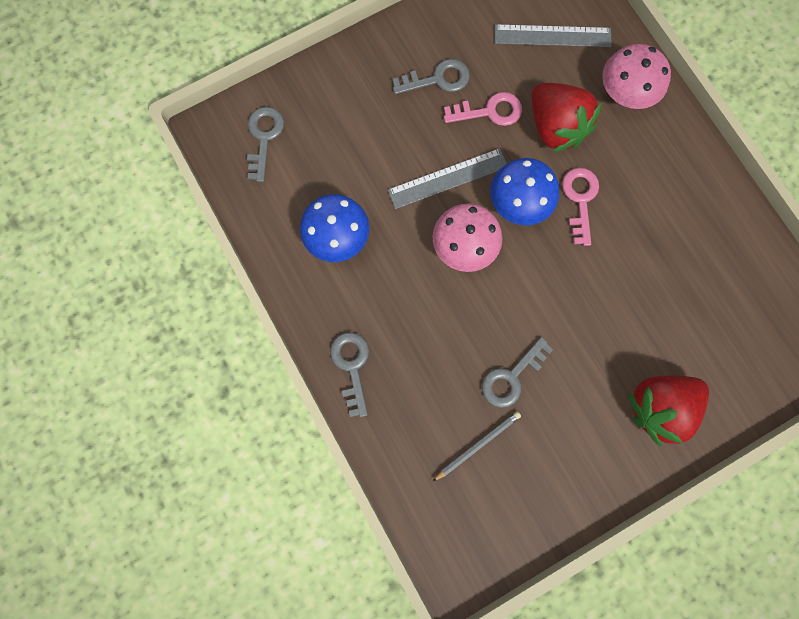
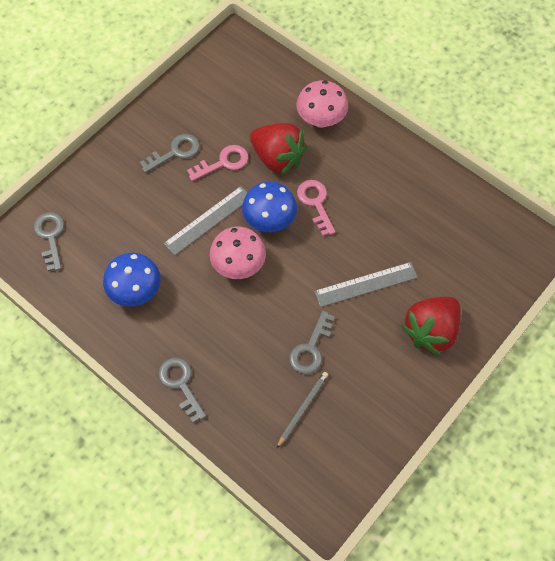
camera: 20 degrees left, 15 degrees down
(552, 36) = (252, 96): grey ruler -> grey ruler (366, 284)

